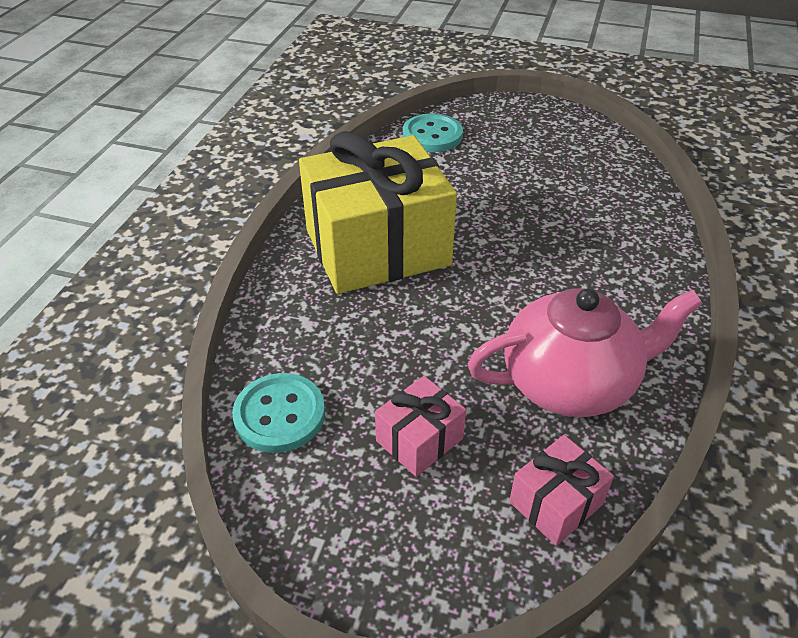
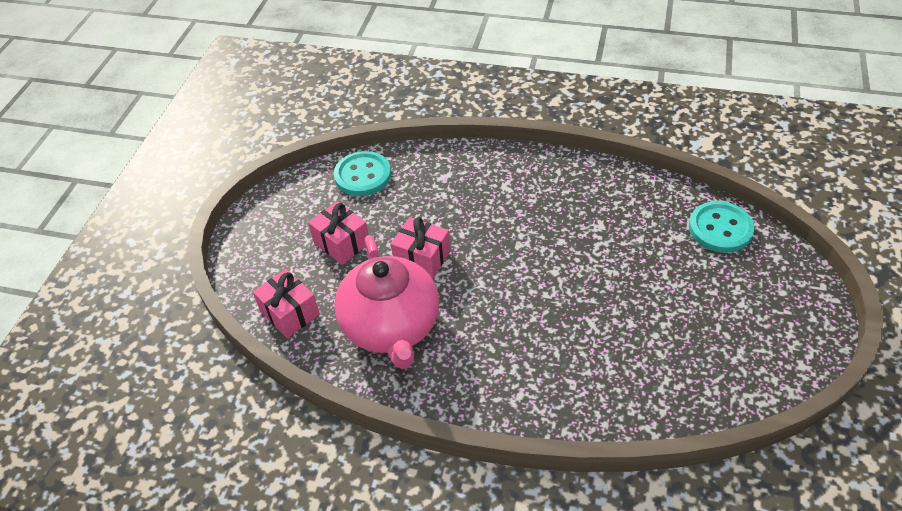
camera: 90 degrees right, 5 degrees up
(377, 247) = (533, 204): yellow gift -> none
(455, 349) = (422, 258): none -> pink gift

